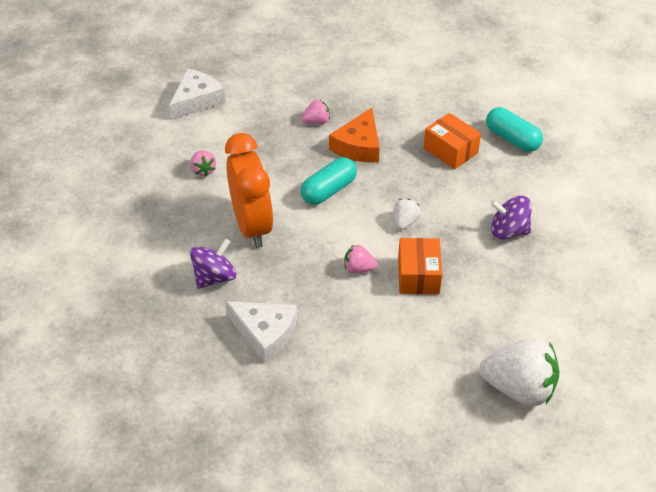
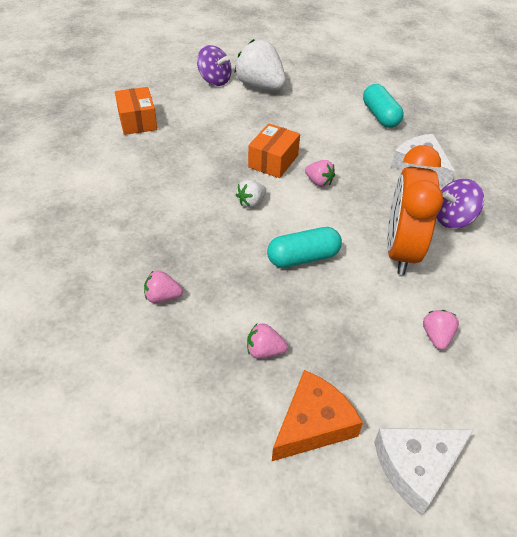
camera: 155 degrees left, 0 degrees up
(359, 146) = (236, 296): orange cheese -> orange cheese (313, 424)
(408, 127) = (162, 297): none -> pink strawberry
(450, 150) = (145, 251): orange box -> orange box (137, 121)
(508, 231) = (170, 165): purple spinning top -> purple spinning top (214, 80)
(512, 139) = (72, 239): turquoise capsule -> turquoise capsule (380, 116)

